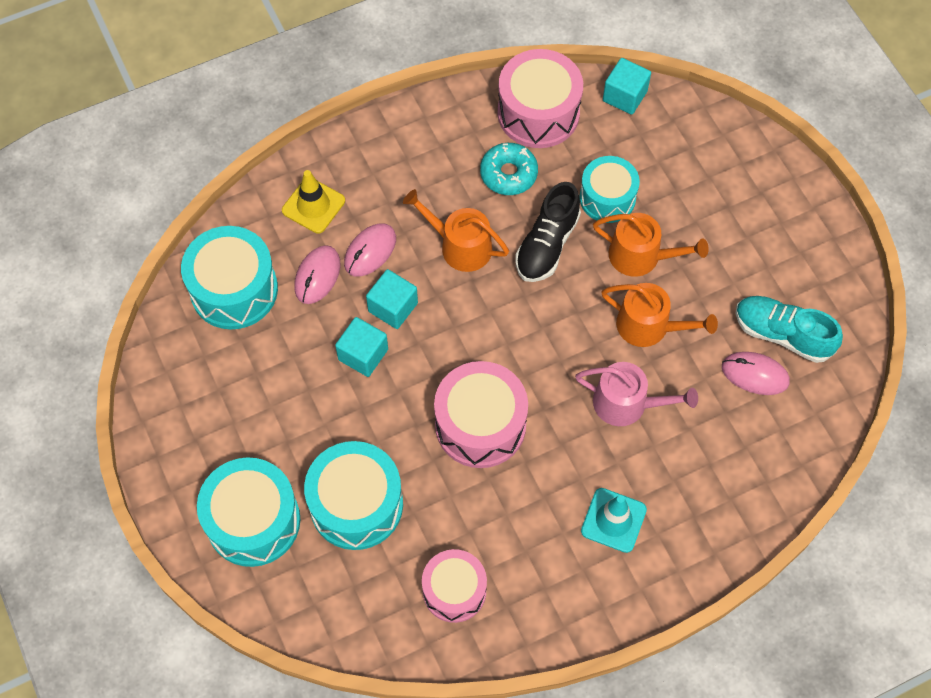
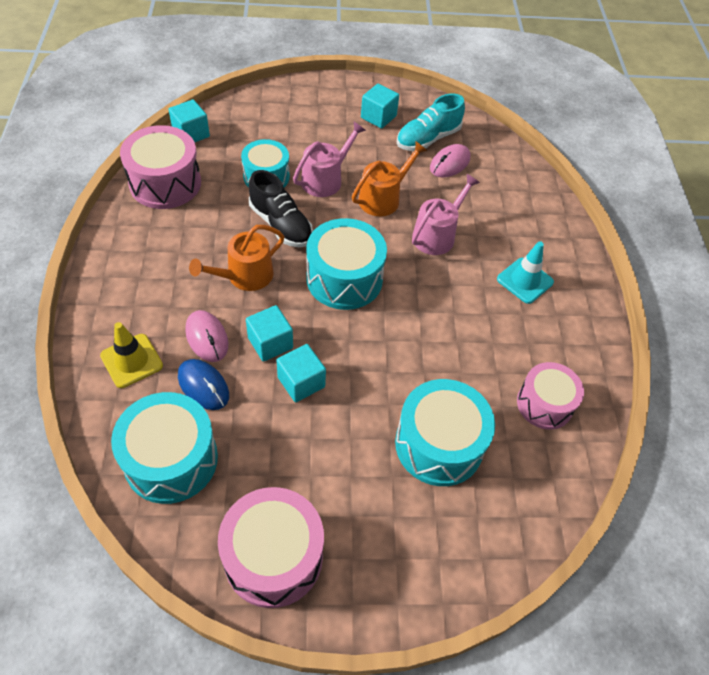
camera: 70 degrees left, 10 degrees down
(253, 521) = (418, 537): turquoise drum -> turquoise drum (344, 279)
(317, 276) = (203, 386): pink mouse -> blue mouse
(480, 425) = (409, 328): pink drum -> pink drum (273, 556)
(508, 174) = (203, 221): turquoise donut -> none
(641, 256) = (325, 179): orange watering can -> pink watering can
(784, 265) = (378, 117): none -> turquoise cube

